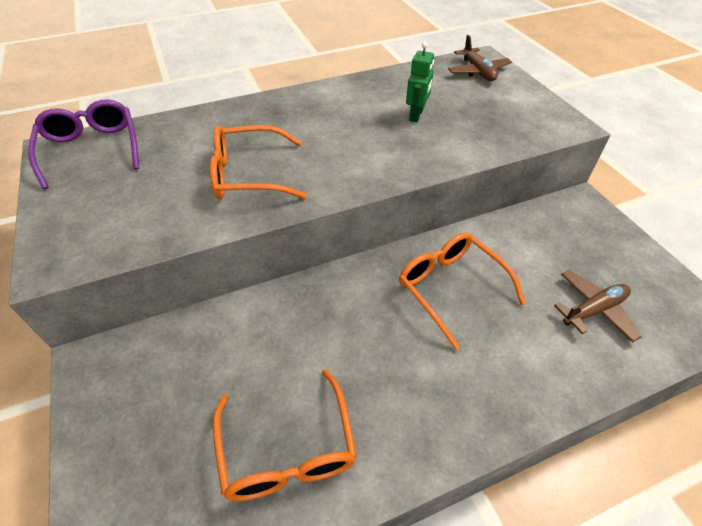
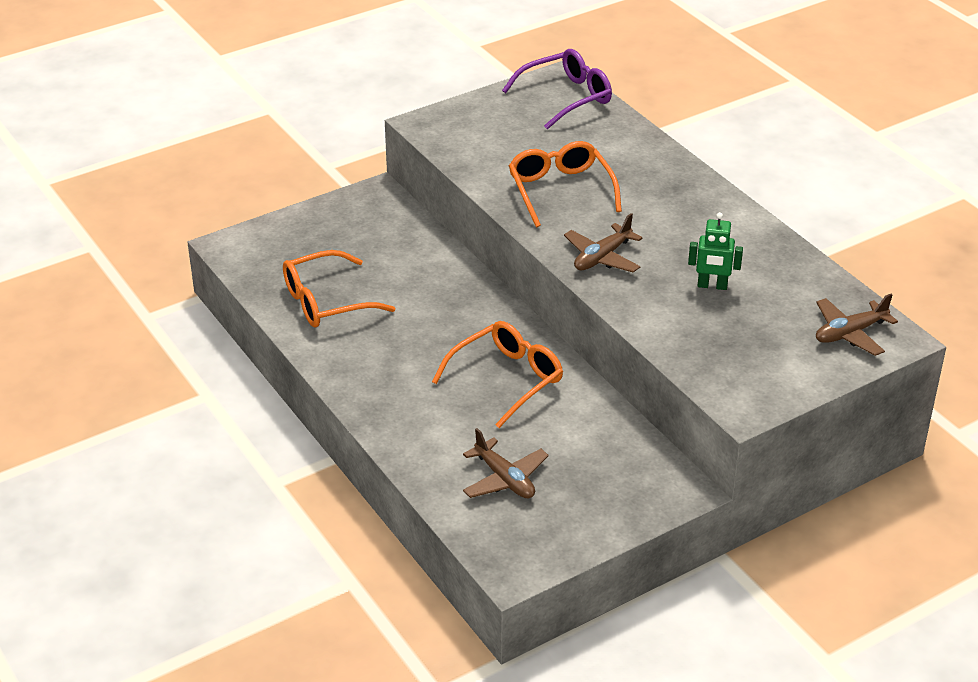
camera: 80 degrees right, 10 degrees down
(365, 165) = (602, 257): none -> brown plane

